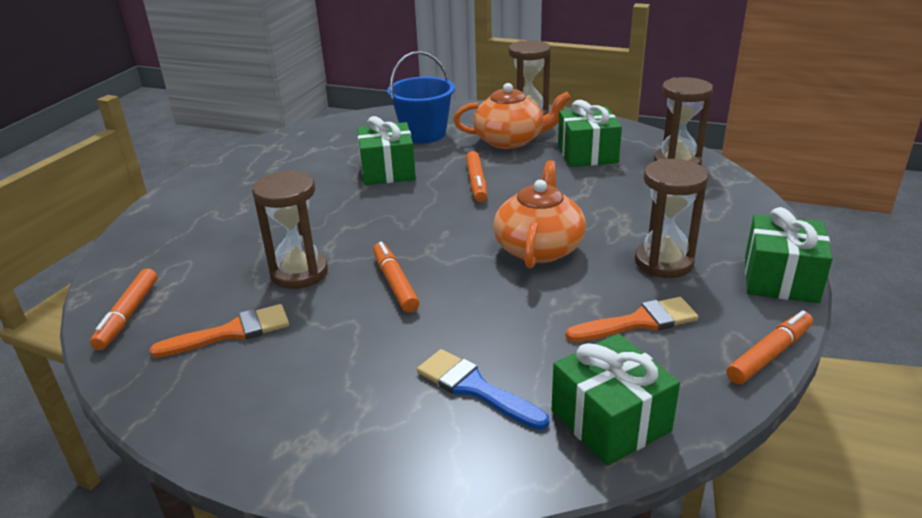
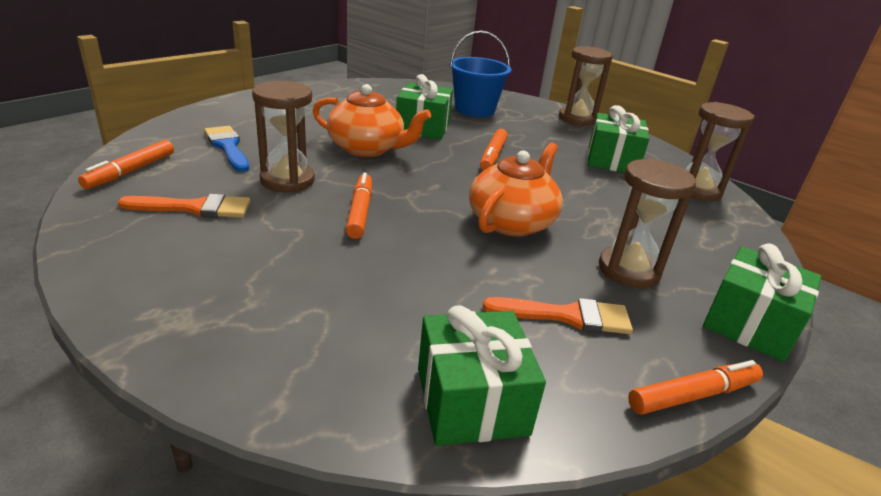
camera: 15 degrees right, 0 degrees up
(475, 388) = (360, 322): blue brush -> blue brush (227, 147)
(510, 140) = (546, 132): orange teapot -> orange teapot (367, 148)

